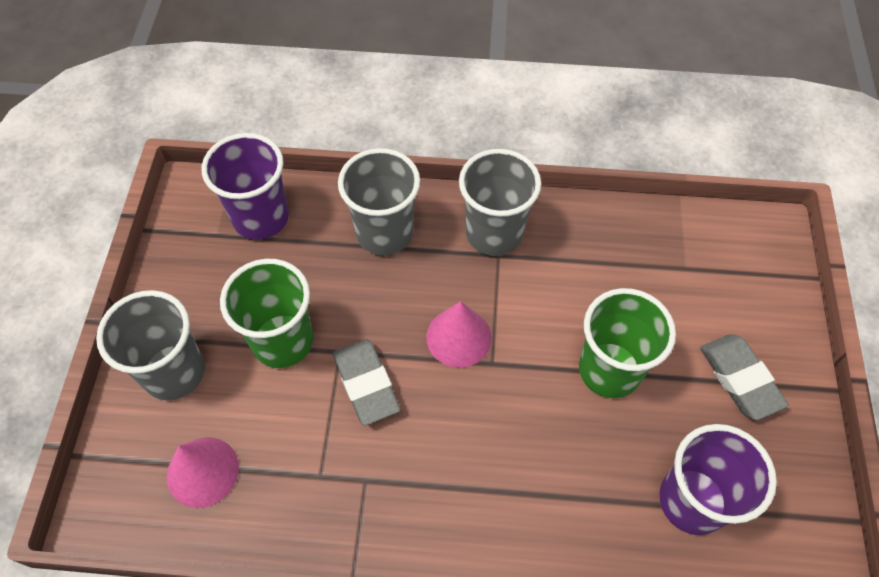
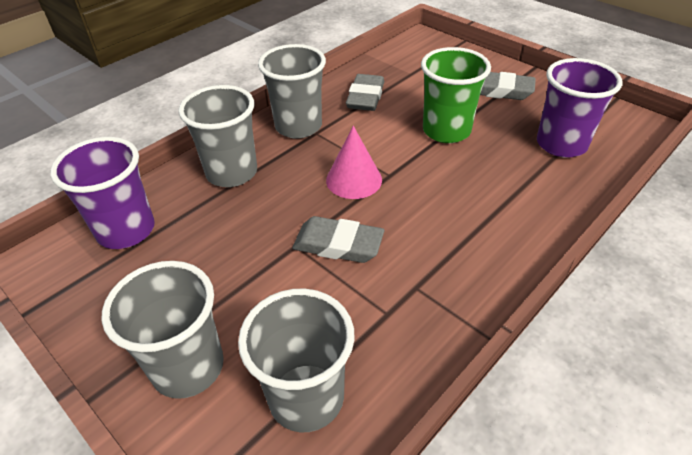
camera: 50 degrees left, 15 degrees down
(202, 471) = (306, 397): pink cone -> grey cup
(283, 341) = (248, 274): green cup -> none
(597, 256) = (365, 97): none -> grey eraser

